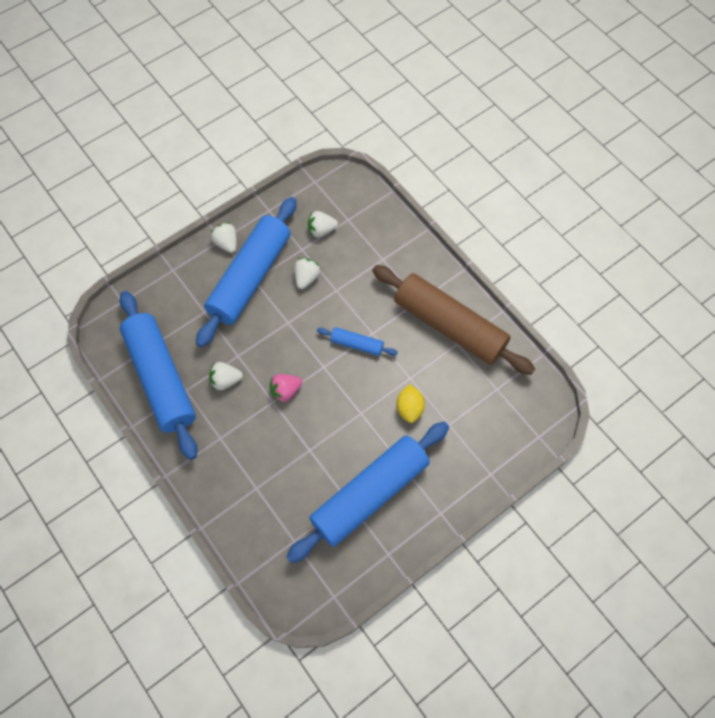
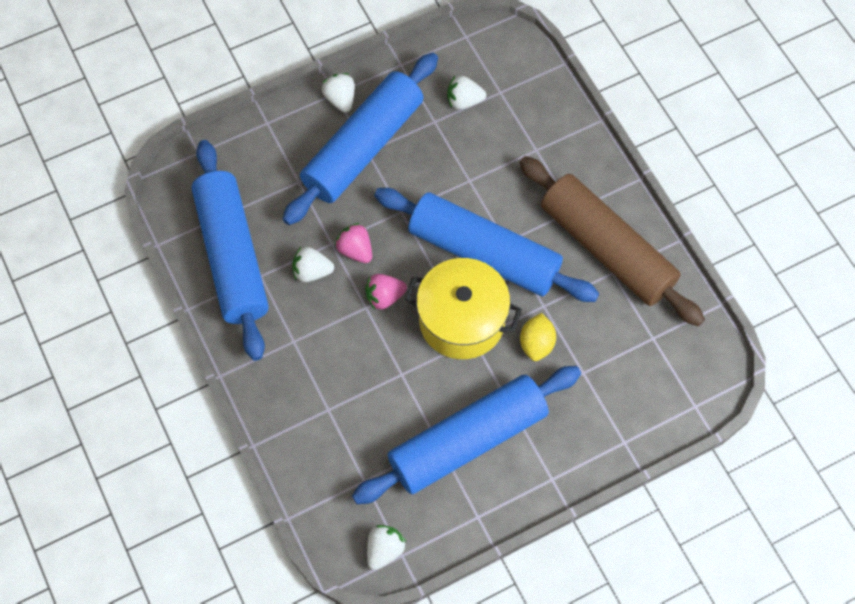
camera: 10 degrees right, 0 degrees up
(257, 358) = (355, 250): none -> pink strawberry
(306, 278) = (434, 159): white strawberry -> white strawberry (384, 549)
(349, 399) = (462, 320): none -> yellow pot
(357, 344) = (484, 253): blue rolling pin -> blue rolling pin, size x2.28

